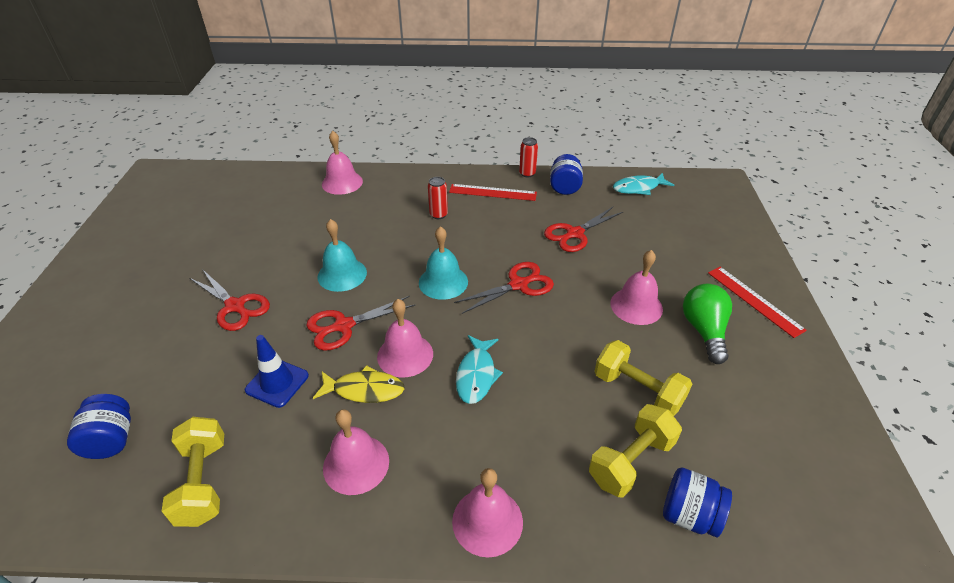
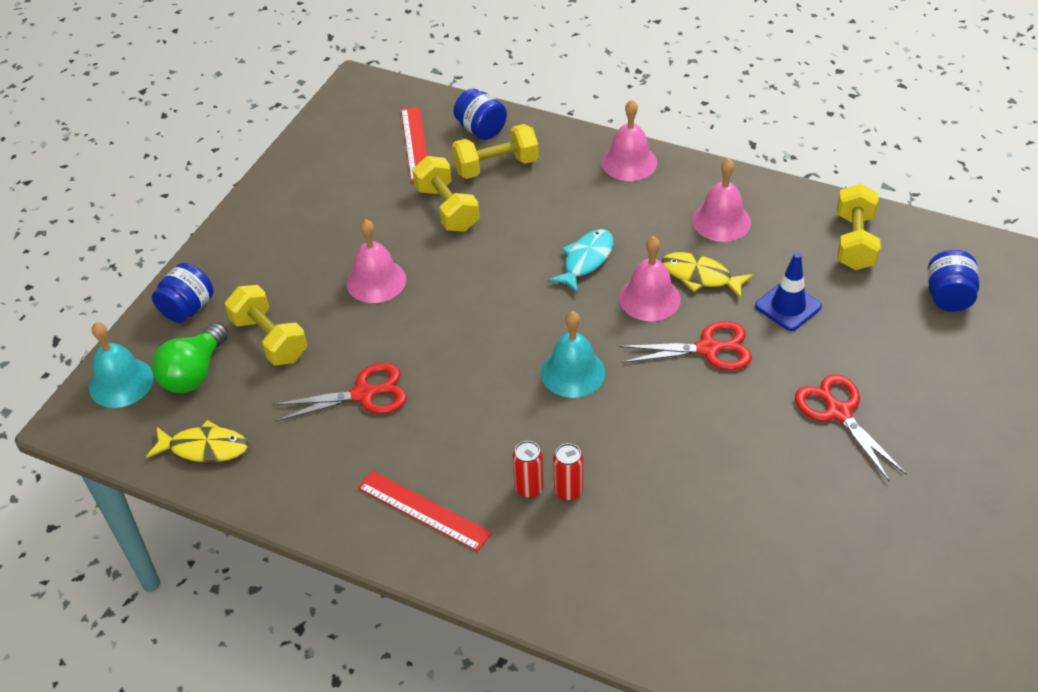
camera: 155 degrees left, 5 degrees up
(342, 182) = (660, 620): pink bell -> none
(342, 274) = (697, 421): turquoise bell -> turquoise bell (121, 382)
(518, 285) = (486, 342): red scissors -> none
(527, 173) = (342, 537): red can -> red can (568, 491)
(564, 187) = (308, 485): blue jar -> blue jar (188, 308)
(638, 188) = (204, 448): turquoise fish -> yellow fish
(667, 247) = (269, 339): none -> yellow dumbbell
(704, 331) = (335, 238): green light bulb -> green light bulb (194, 373)
(754, 300) = (250, 252): red ruler -> red ruler (415, 144)

